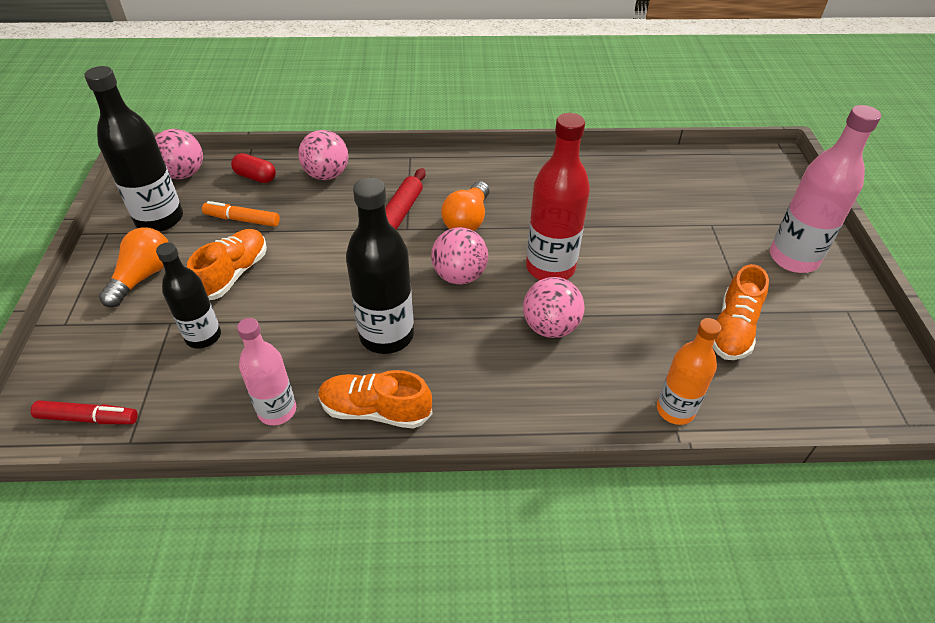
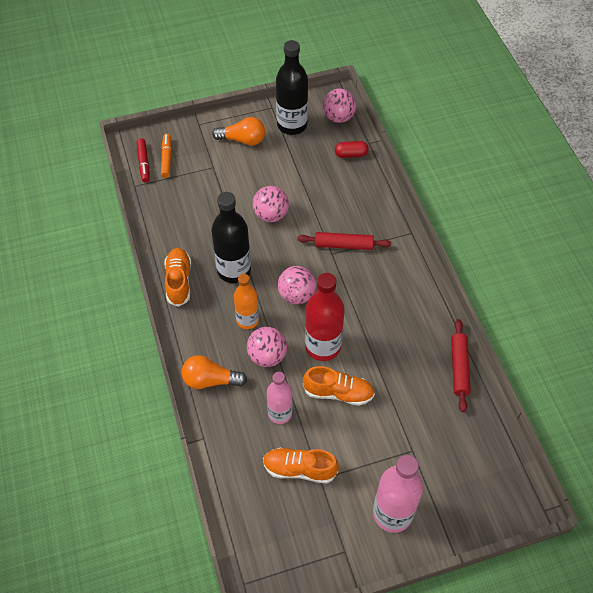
camera: 75 degrees right, 10 degrees up
(203, 336) = (207, 186): black bottle -> none
(233, 274) = (259, 179): orange shoe -> orange shoe (338, 392)
(242, 220) = (307, 164): orange marker -> orange marker (166, 158)
(255, 177) = (351, 154): red capsule -> red capsule turned 75 degrees clockwise
(277, 410) = (167, 237): pink bottle -> pink bottle (280, 413)
(327, 175) = (369, 191): pink ball -> pink ball (271, 215)
(467, 220) = (354, 286): orange light bulb -> orange light bulb (210, 380)
(609, 166) = (459, 368): none -> red rolling pin
(675, 410) = (218, 436): orange bottle -> orange bottle (247, 320)

